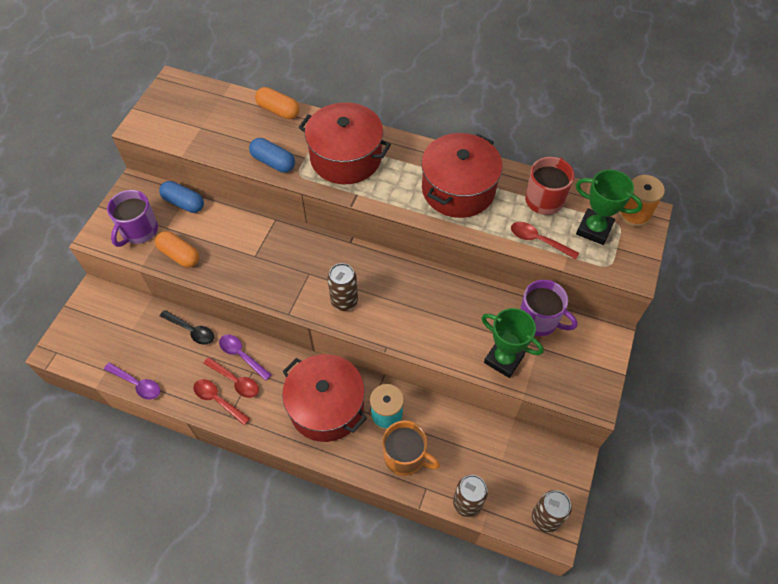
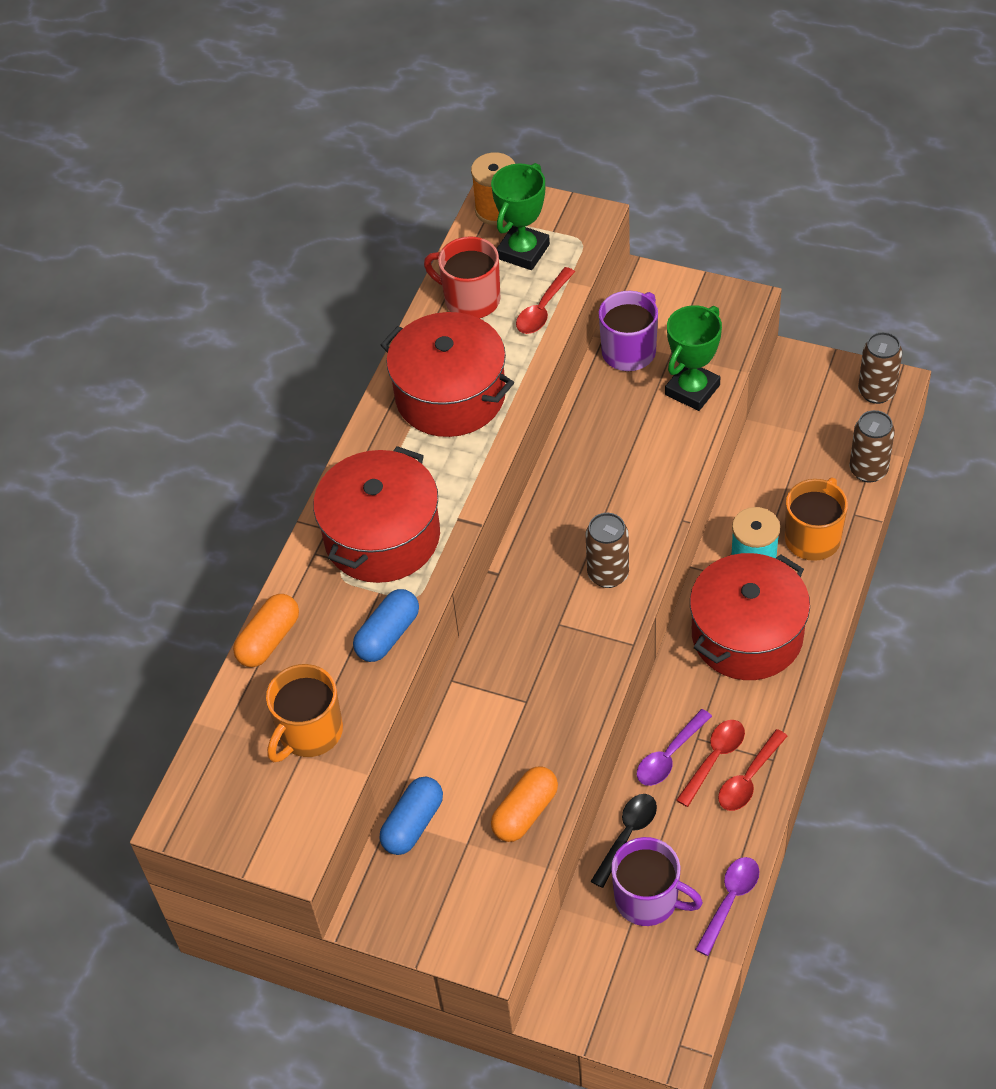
camera: 85 degrees left, 5 degrees down
(139, 231) = (474, 885): purple mug -> purple mug (648, 899)
(213, 130) = (309, 733): none -> orange mug

